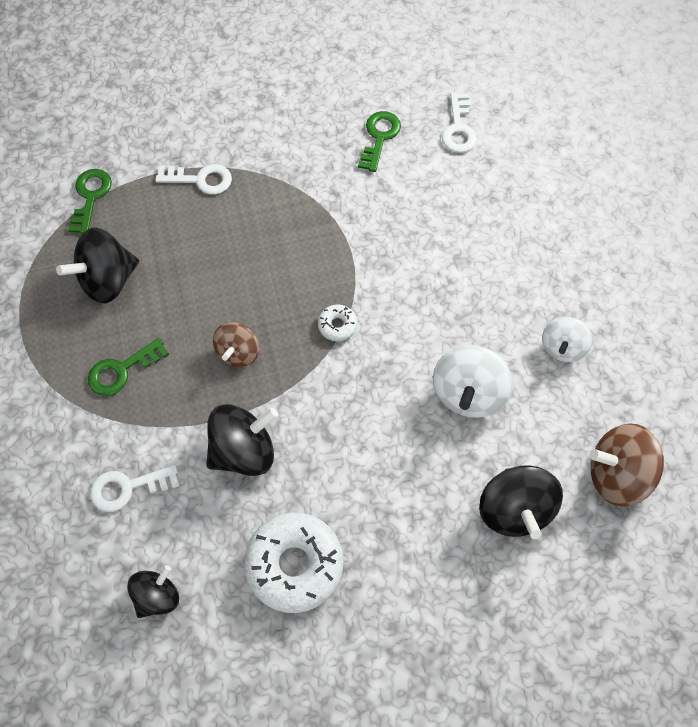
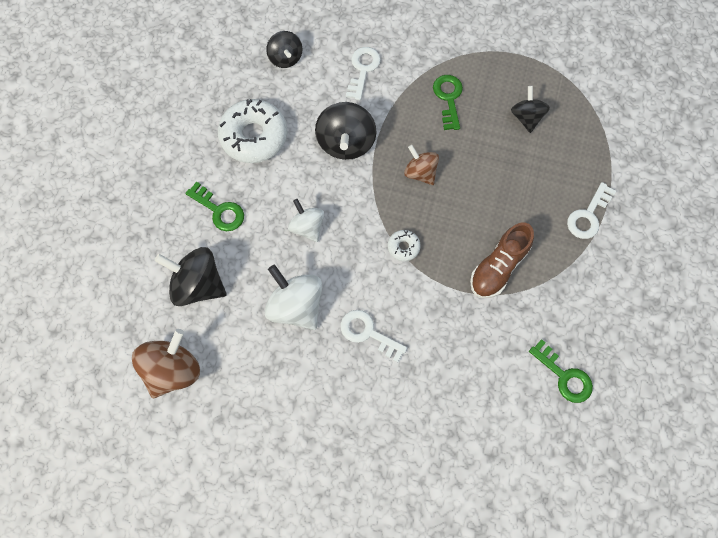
camera: 120 degrees right, 5 degrees up
(90, 197) = (609, 135): green key -> green key (219, 210)
(108, 280) = (526, 117): black spinning top -> black spinning top, size x0.63
(306, 231) = (498, 267): none -> brown shoe
(458, 128) = (540, 451): white key -> white key (368, 333)
(562, 347) = (288, 398): white spinning top -> white spinning top (307, 227)

